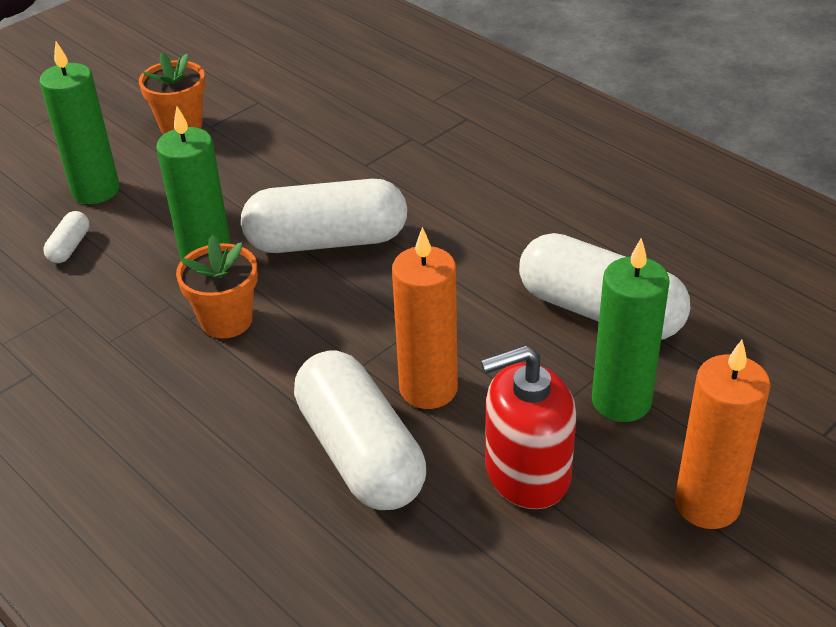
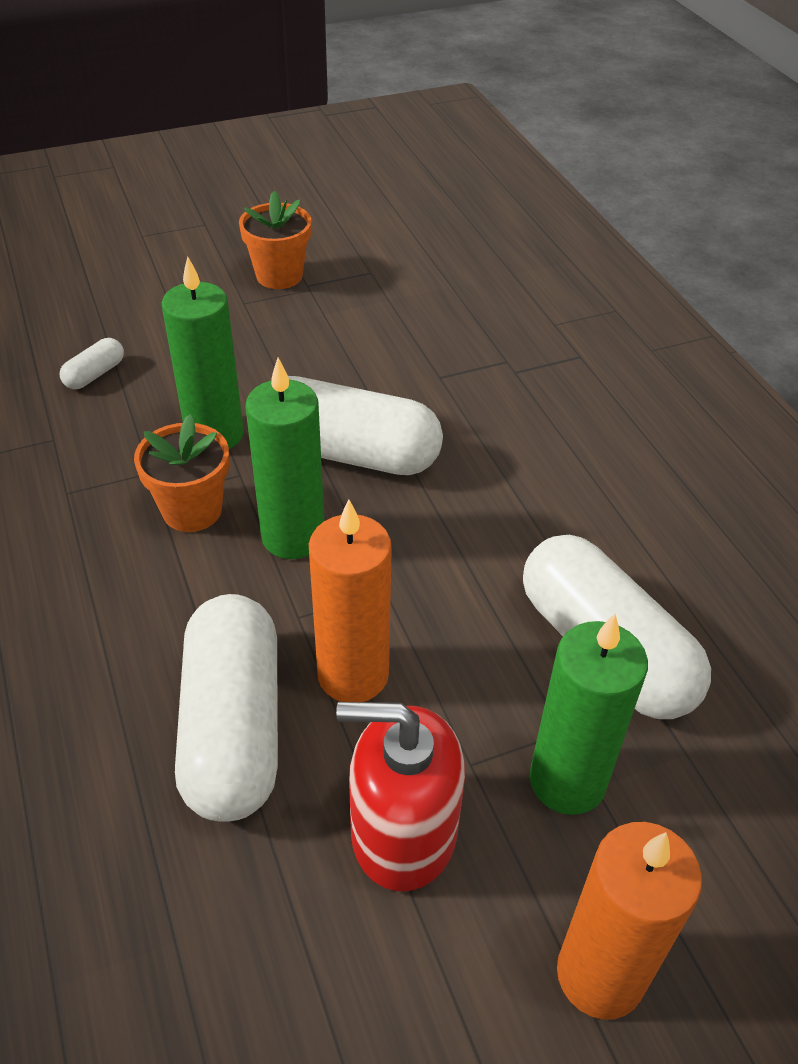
camera: 20 degrees right, 5 degrees up
(96, 190) = (156, 321): green candle -> green candle (293, 536)

